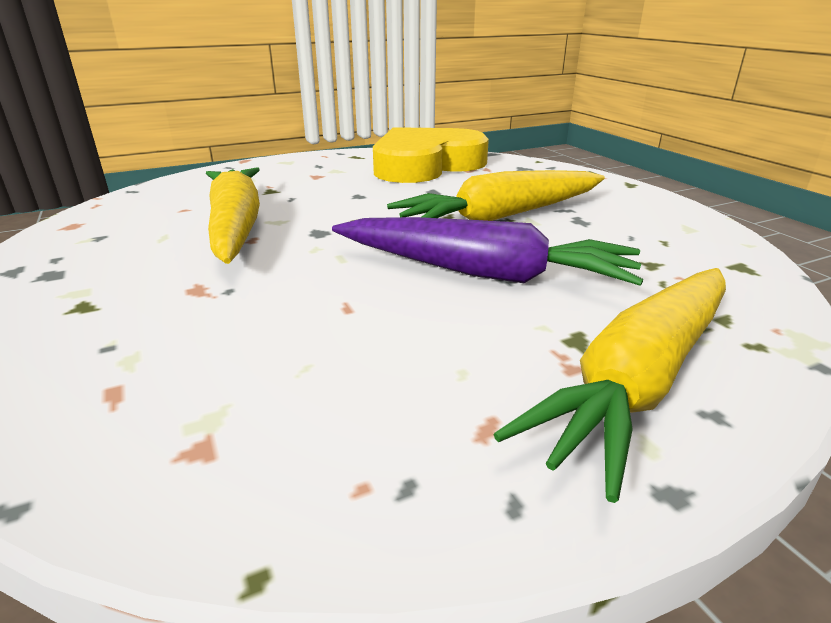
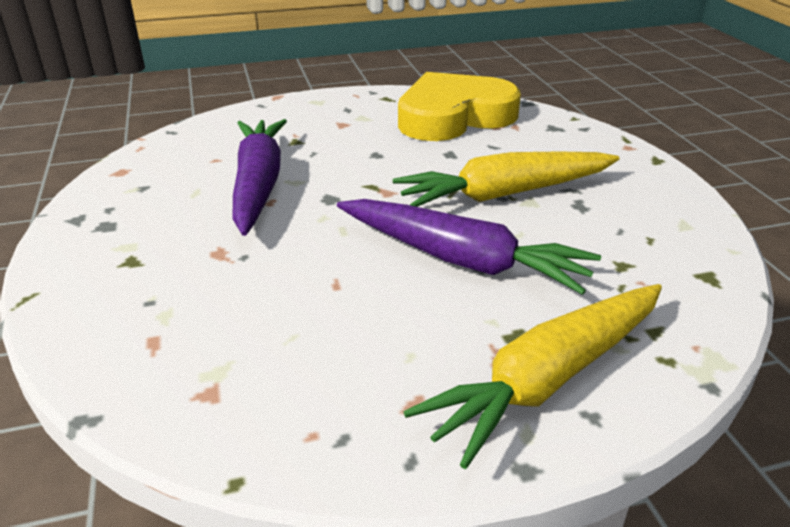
camera: 10 degrees right, 5 degrees up
(236, 226) = (258, 185): yellow carrot -> purple carrot

